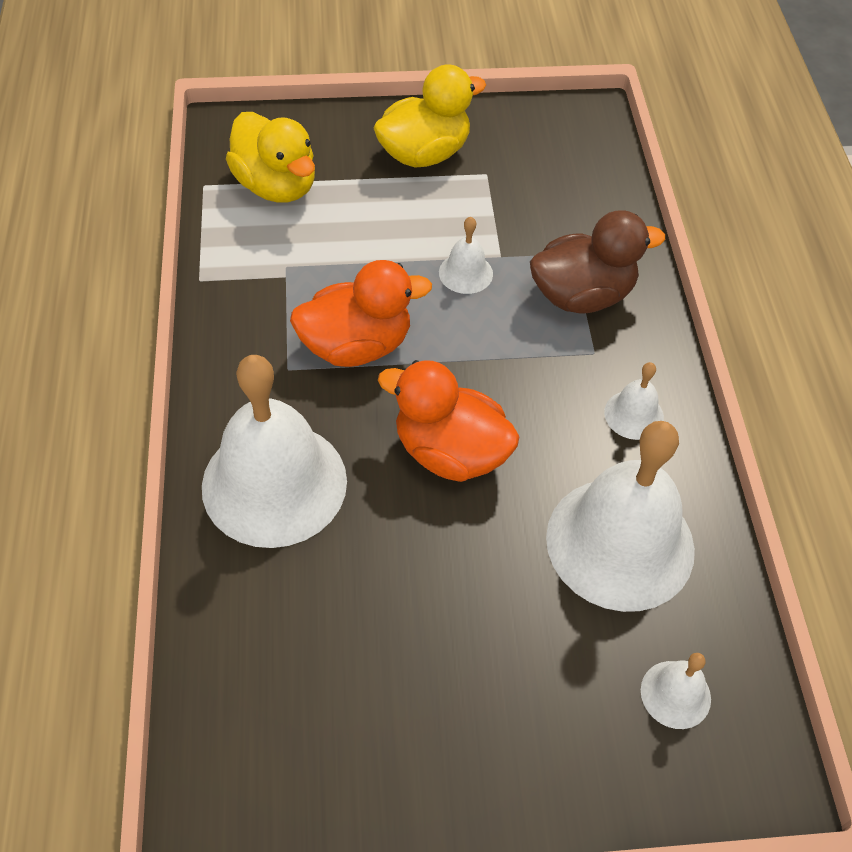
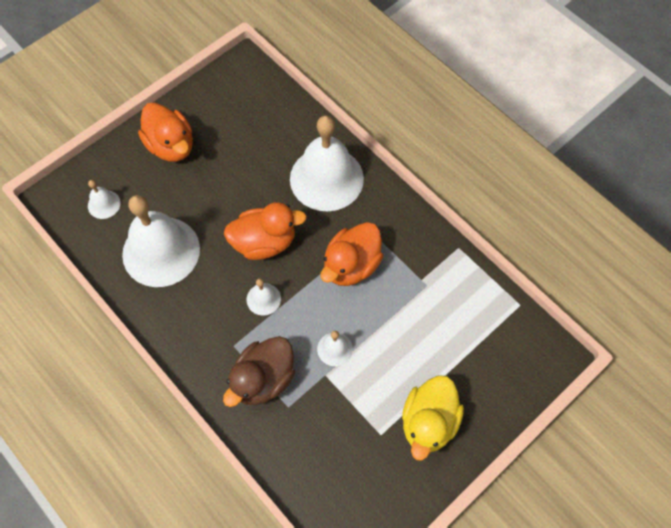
camera: 145 degrees right, 10 degrees up
(276, 186) = (483, 333): yellow duck -> none
(483, 729) = (171, 146): none -> orange duck
(634, 414) = (191, 322): white bell -> white bell (263, 299)

